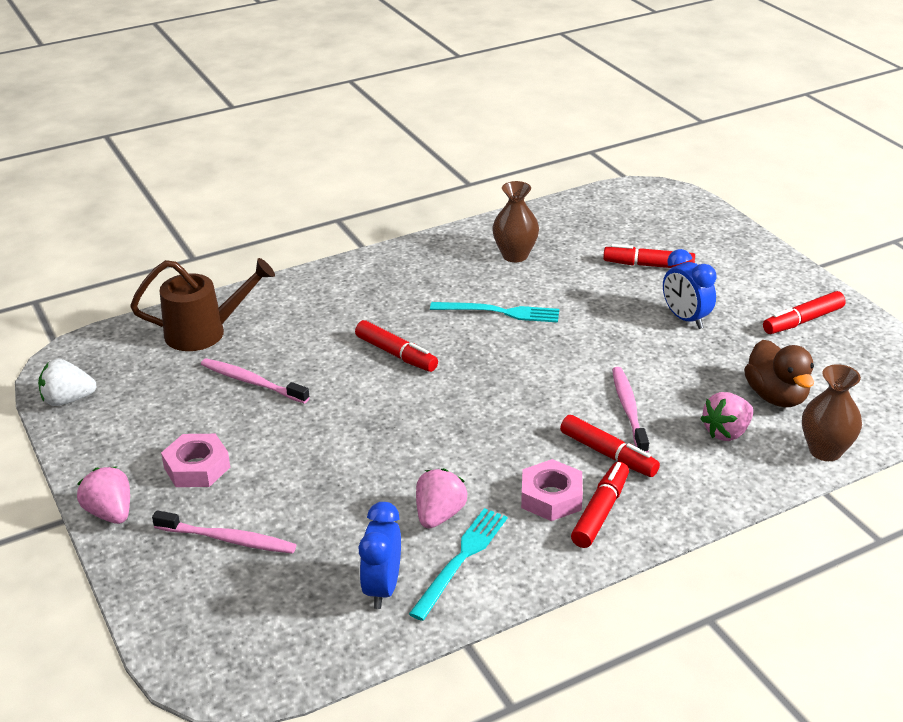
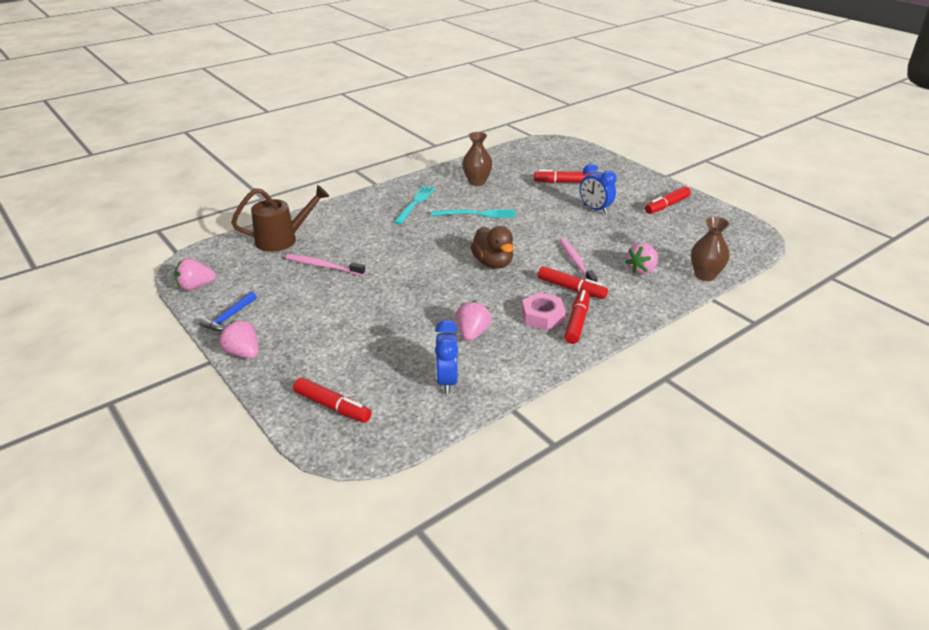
camera: 10 degrees left, 0 degrees up
(68, 400) = (195, 287): white strawberry -> pink strawberry
(103, 453) = (229, 317): none -> blue hammer
(197, 467) = (298, 320): pink nut -> none
(228, 539) = (331, 362): pink toothbrush -> none
(396, 354) = (416, 242): red marker -> red marker (332, 406)
(461, 559) = (494, 358): turquoise fork -> turquoise fork (415, 203)
(776, 396) = (665, 248): brown duck -> brown duck (493, 263)

